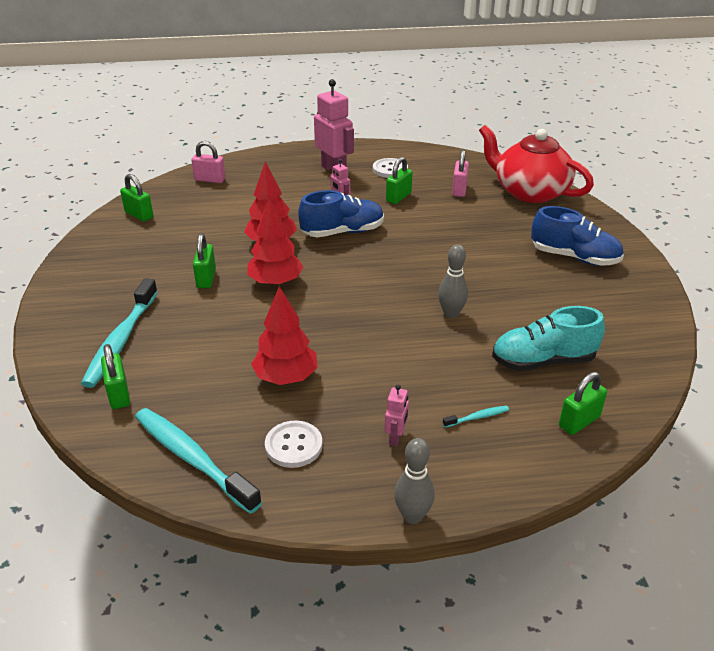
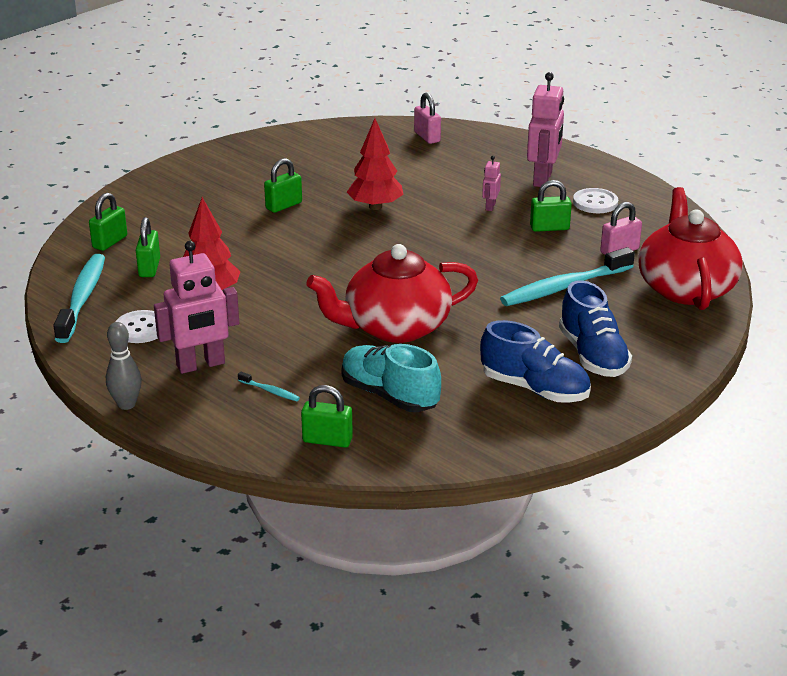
camera: 50 degrees right, 5 degrees down
(121, 340) = (165, 213): turquoise toothbrush -> turquoise toothbrush (564, 287)
(139, 215) = (326, 138): green padlock -> green padlock (149, 268)
(276, 282) = (322, 234): red tree -> none
(343, 232) = (443, 228): blue shoe -> blue shoe (535, 389)
(396, 437) = (201, 365): pink robot -> pink robot, size x2.09
(451, 314) = (395, 327): grey bowling pin -> red teapot

